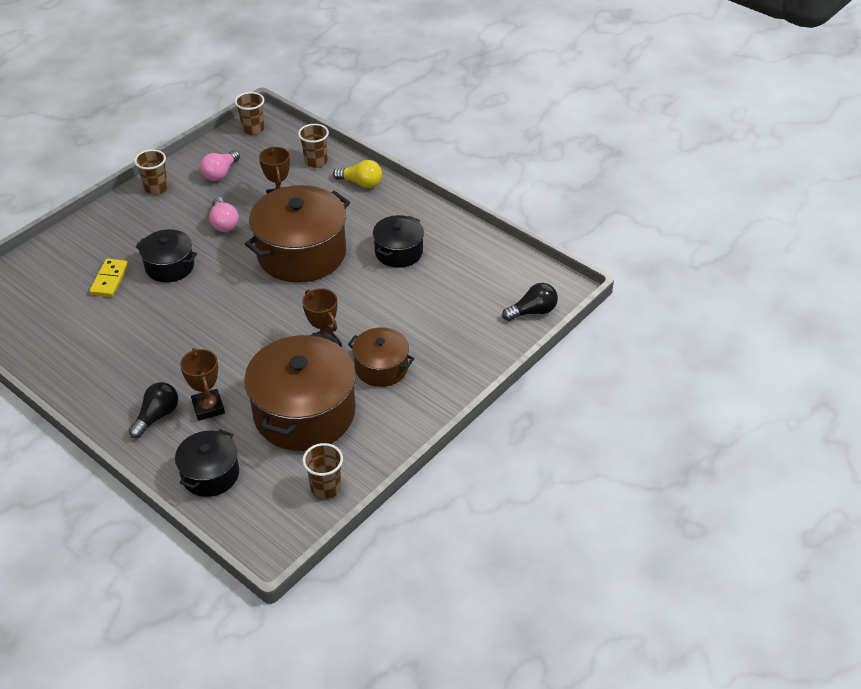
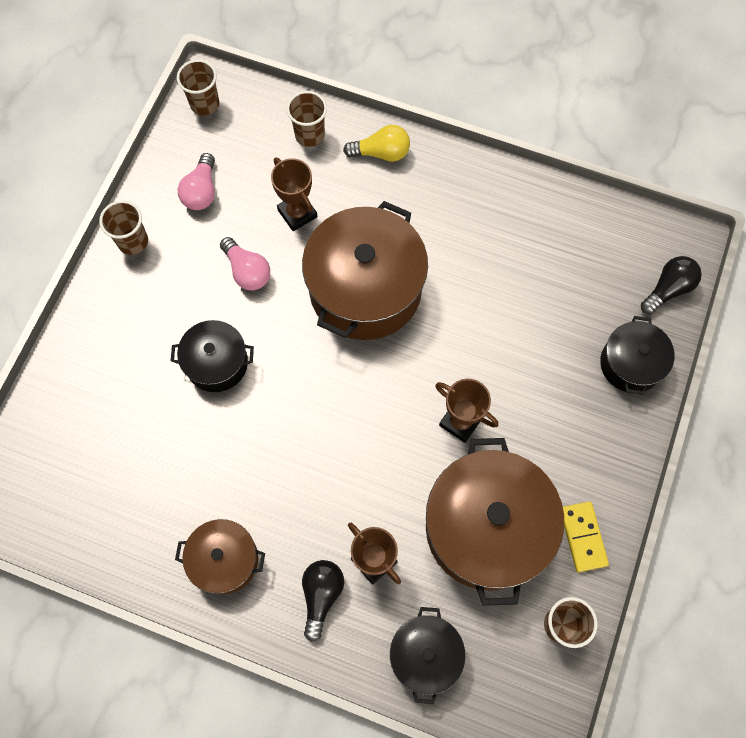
camera: 20 degrees left, 25 degrees up
(110, 279) = (154, 409): yellow domino -> yellow domino (583, 537)
(381, 368) = (540, 431): brown pot -> brown pot (225, 560)
(398, 252) = (477, 249): black pot -> black pot (630, 364)

